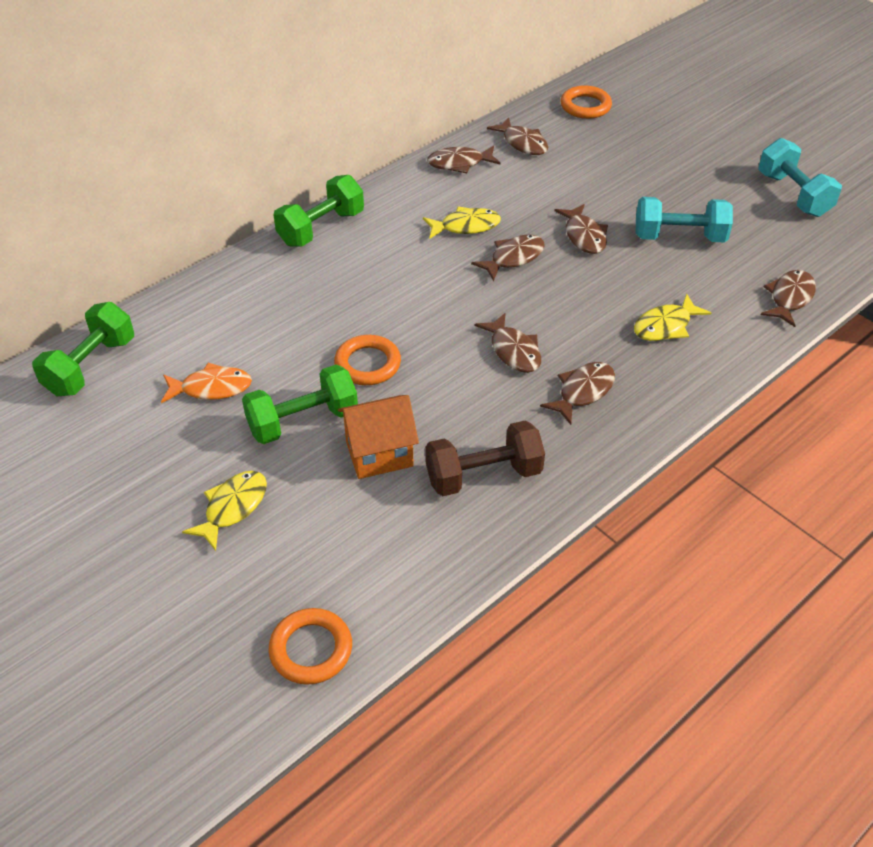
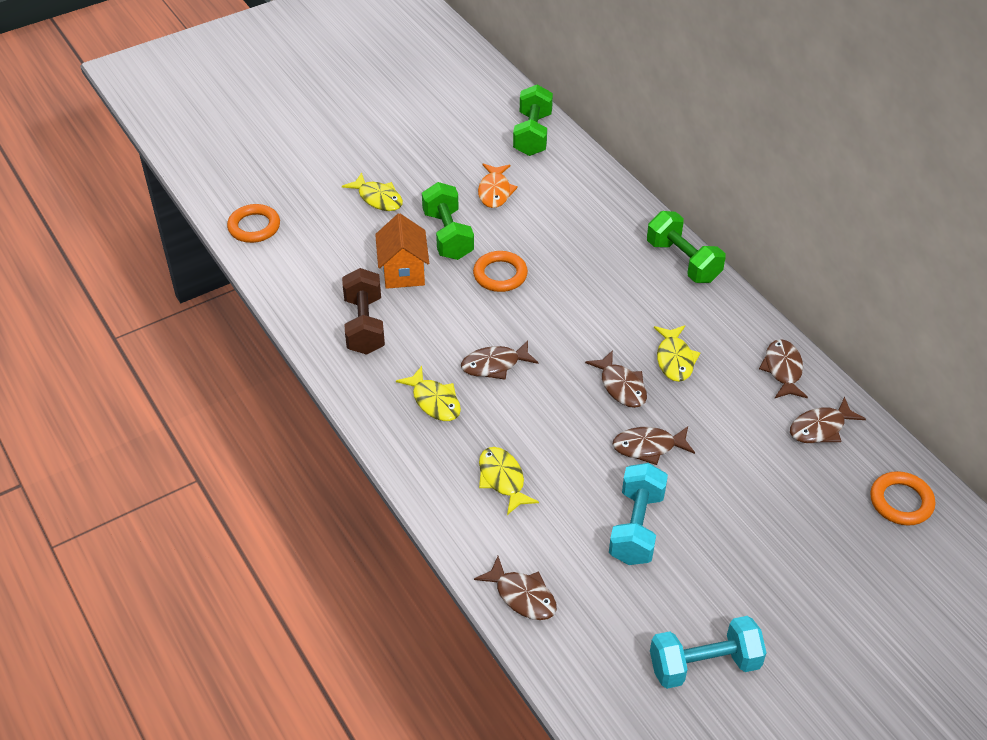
camera: 100 degrees right, 0 degrees up
(91, 366) = (532, 134): green dumbbell -> green dumbbell turned 60 degrees clockwise
(583, 392) = (434, 401): brown fish -> yellow fish

